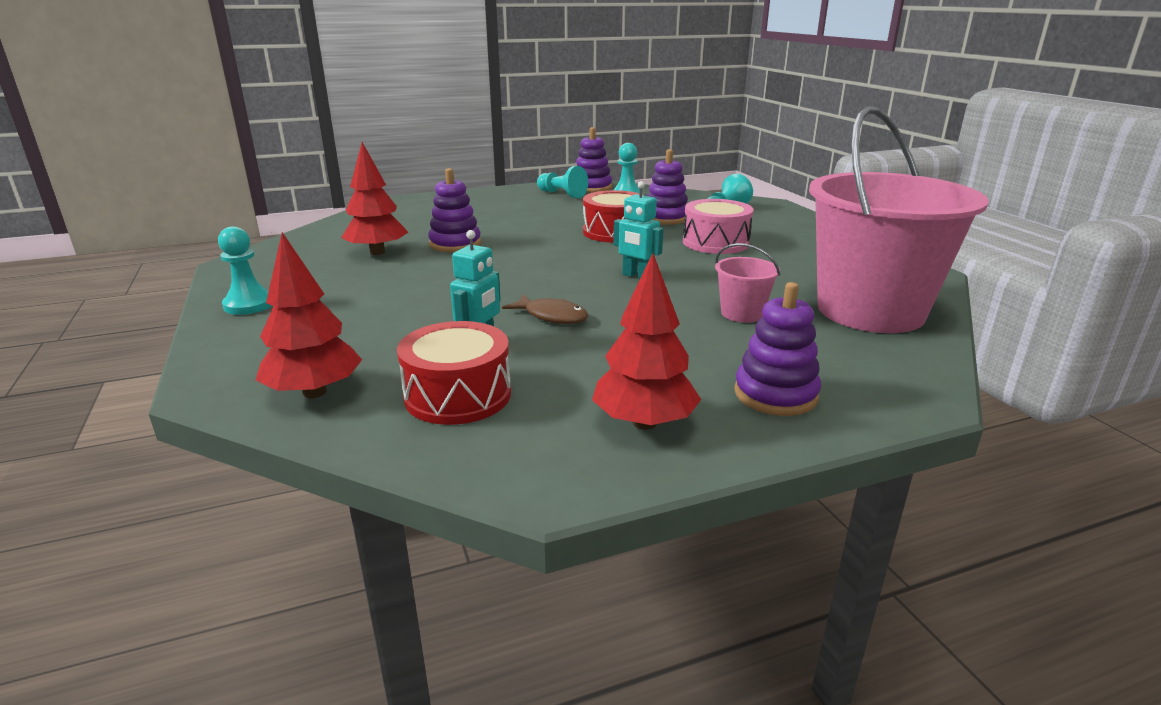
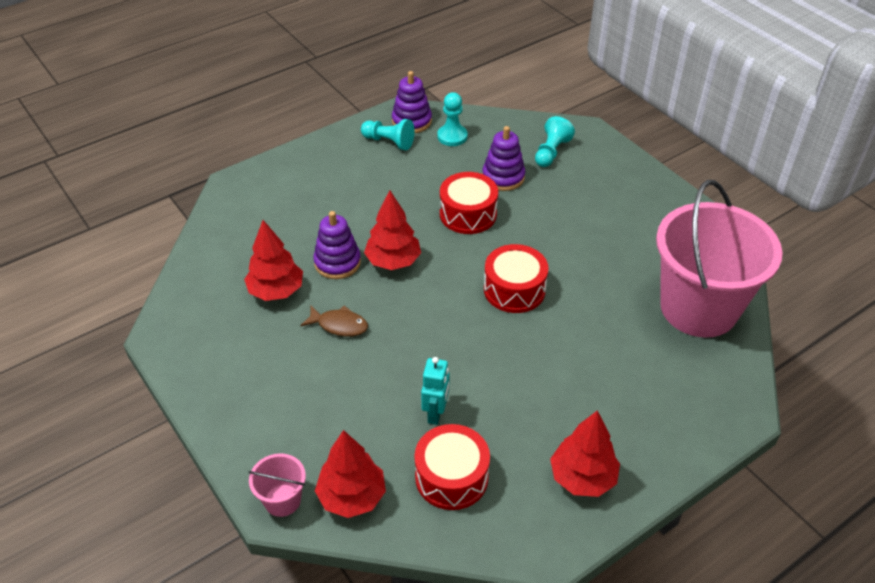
camera: 15 degrees left, 20 degrees up
(249, 305) = (222, 398): turquoise pawn -> none
(513, 248) = (393, 261): none -> red tree
(552, 316) = (472, 364): brown fish -> brown fish (339, 325)
(637, 276) = (514, 289): turquoise robot -> red drum
(715, 242) = (560, 218): pink drum -> none
(742, 313) = (609, 331): pink bucket -> pink bucket (282, 500)
(775, 394) = (655, 428): purple stacking toy -> none

